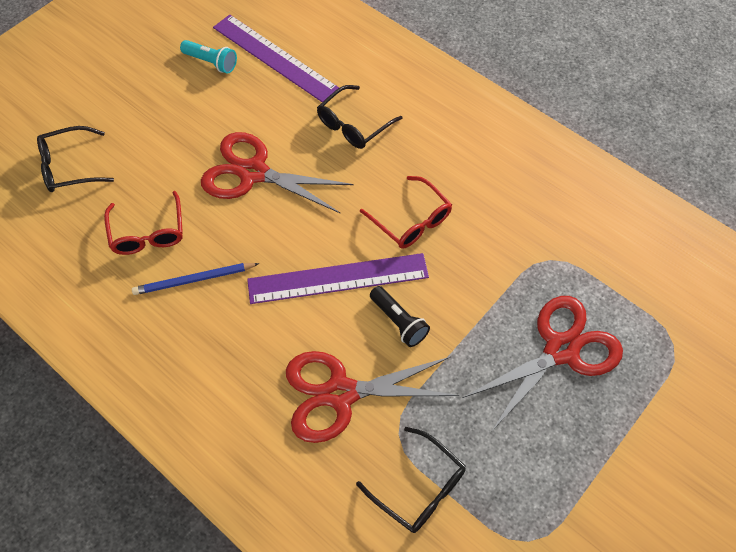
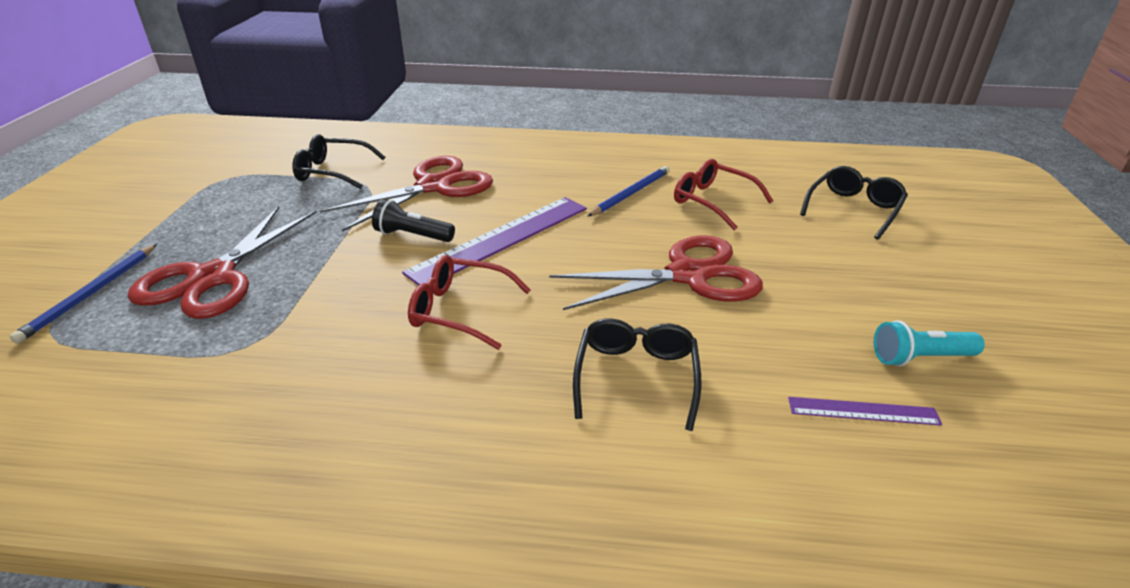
camera: 145 degrees right, 25 degrees down
(274, 57) = (863, 411): purple ruler -> purple ruler, size x0.49
(650, 378) = (91, 294): none -> blue pencil

